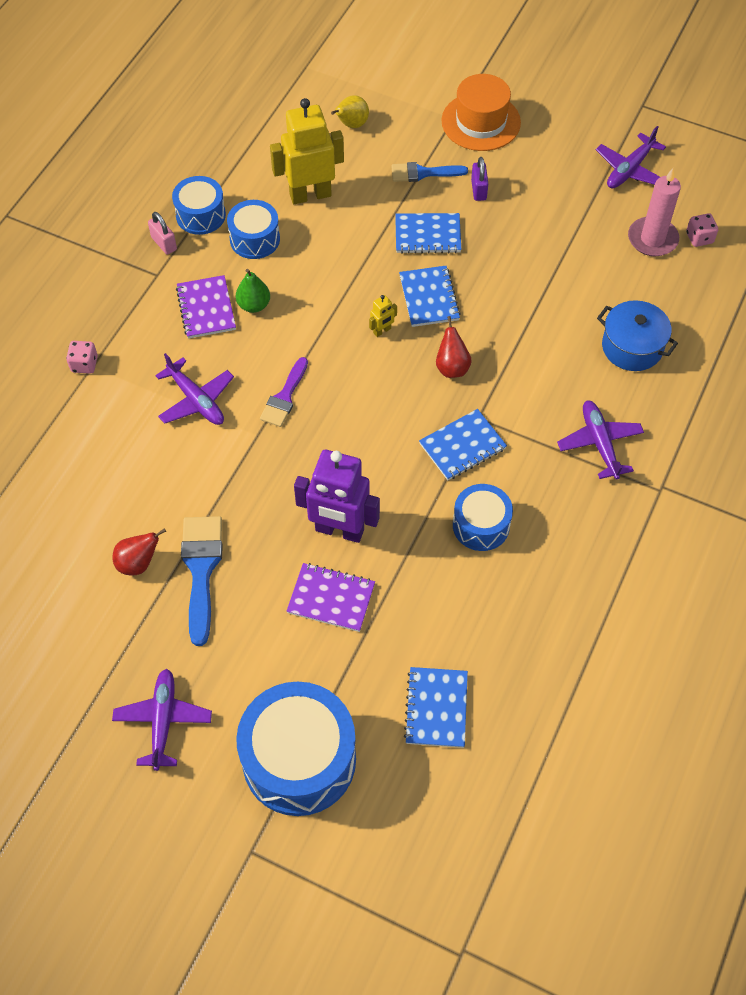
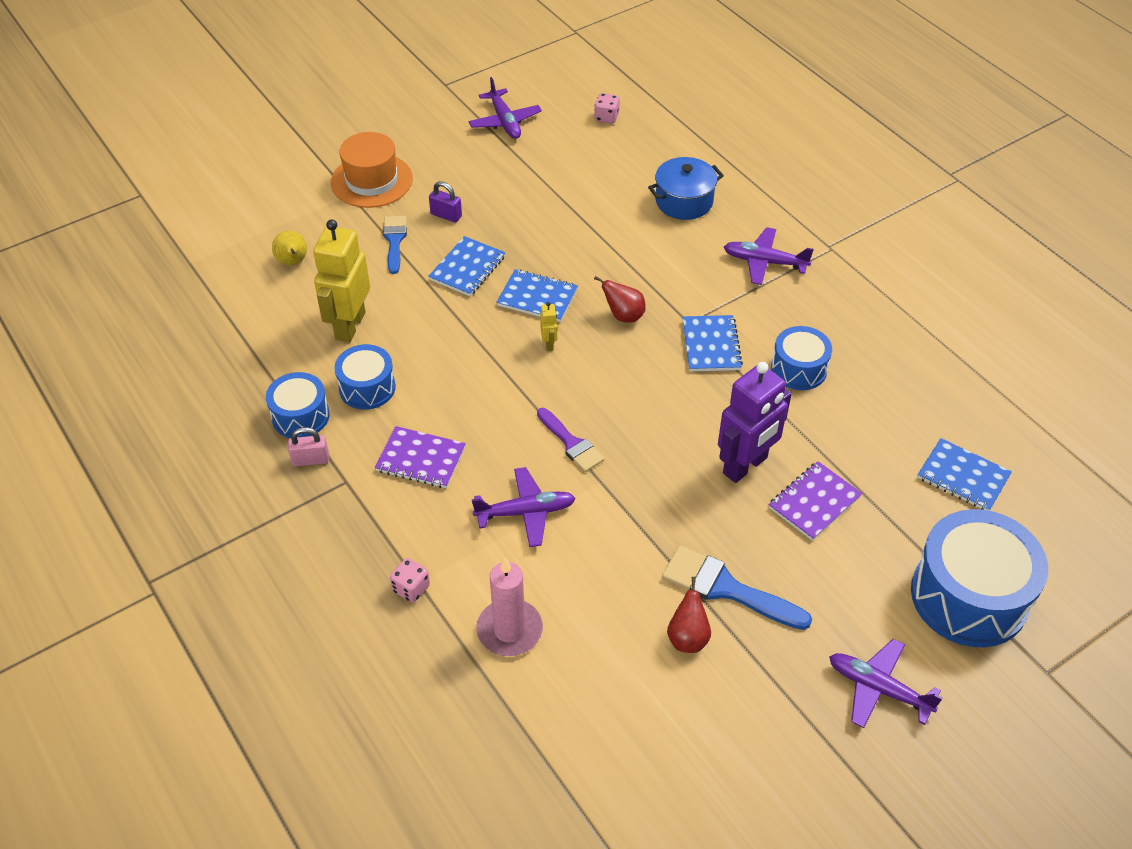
camera: 60 degrees left, 10 degrees down
(254, 305) = (446, 421): green pear -> none
(423, 173) = (394, 241): blue brush -> blue brush turned 150 degrees clockwise
(652, 239) = (586, 142): pink candle -> pink candle (509, 630)

